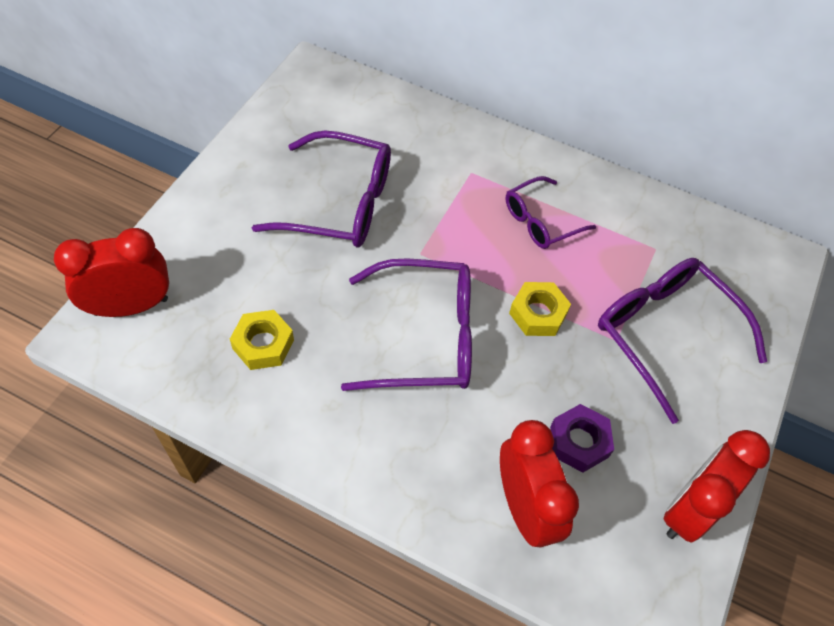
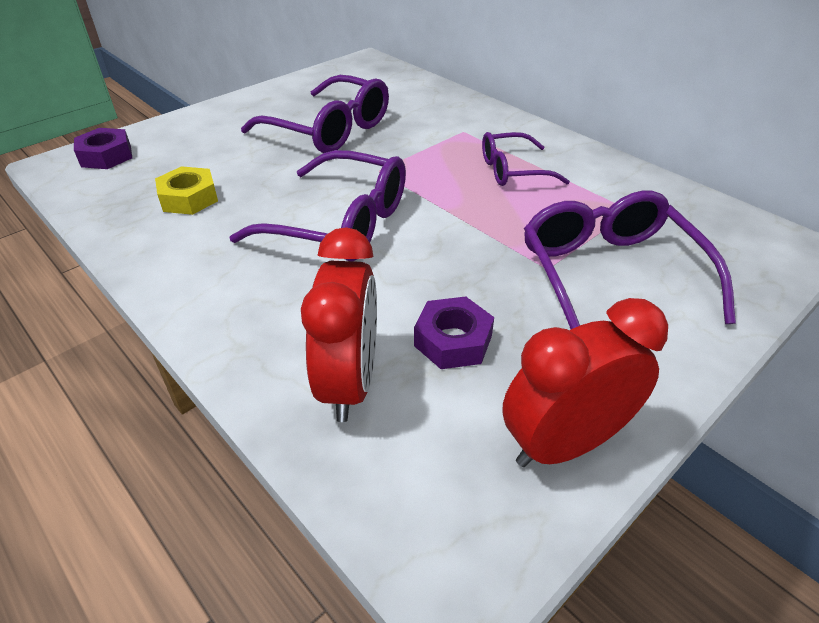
camera: 25 degrees right, 15 degrees down
(131, 306) = (106, 156): red clock -> purple nut
(538, 313) = (469, 230): yellow nut -> none

